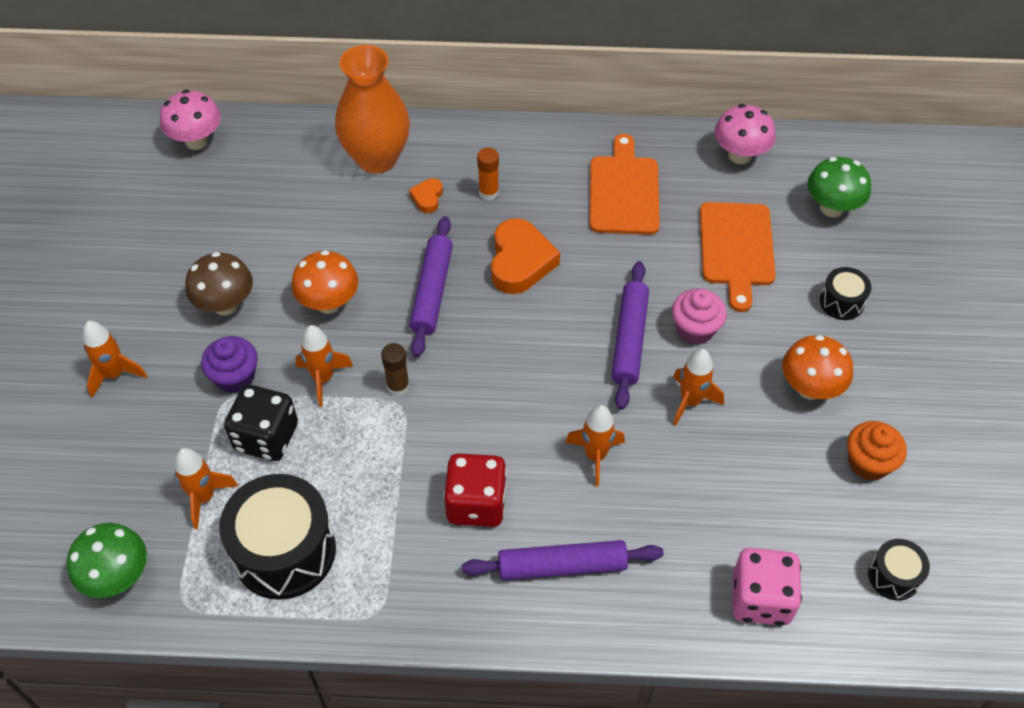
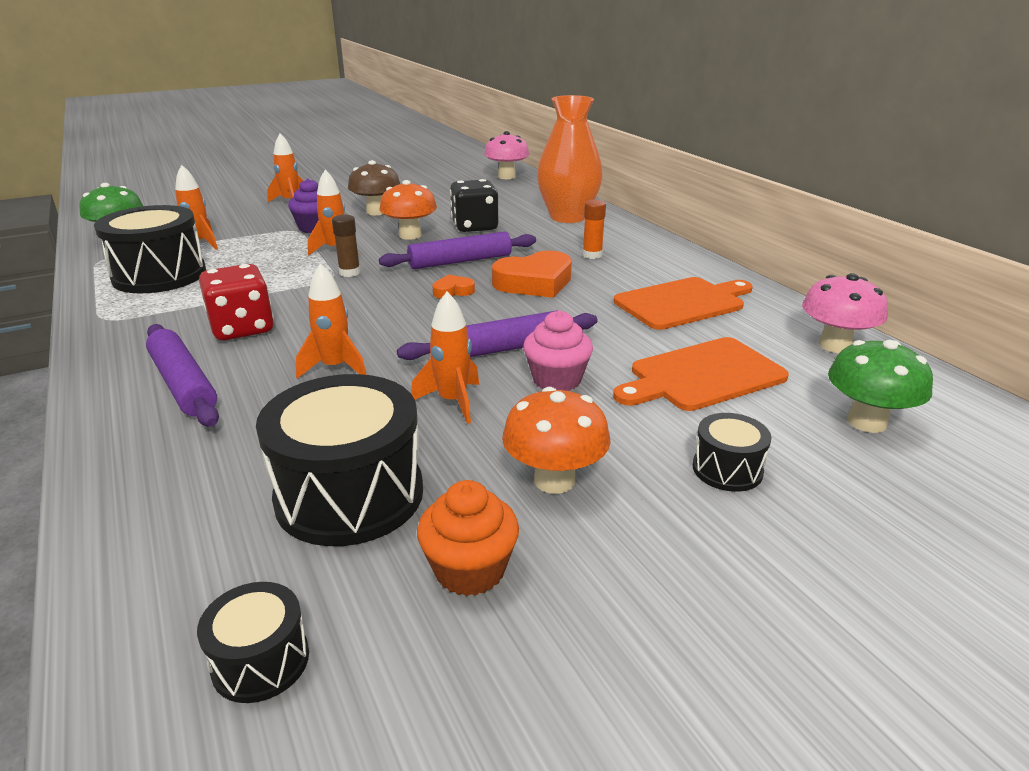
camera: 60 degrees right, 25 degrees down
(266, 437) = (266, 247): black dice -> black dice (474, 227)
(427, 198) = (554, 238): orange heart -> orange heart (453, 291)
(760, 599) = (175, 528): pink dice -> none
(772, 497) = (349, 495): none -> black drum

